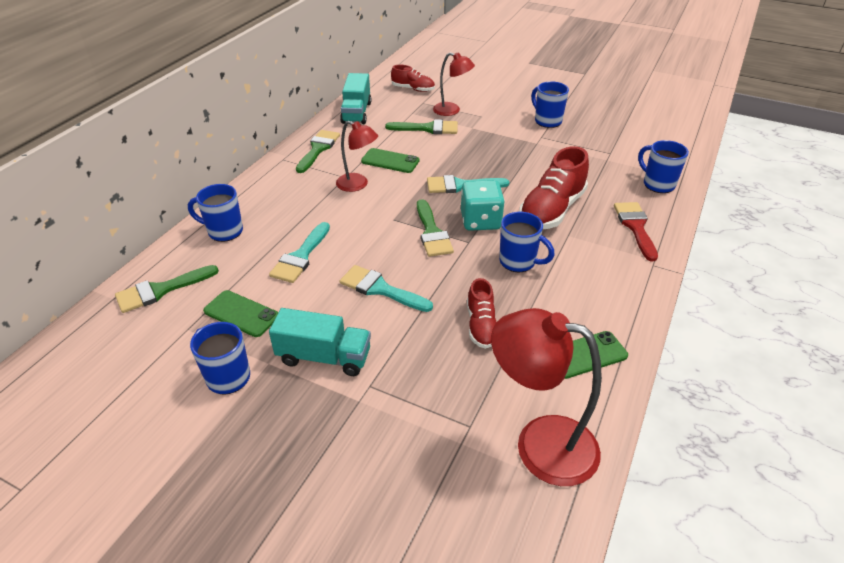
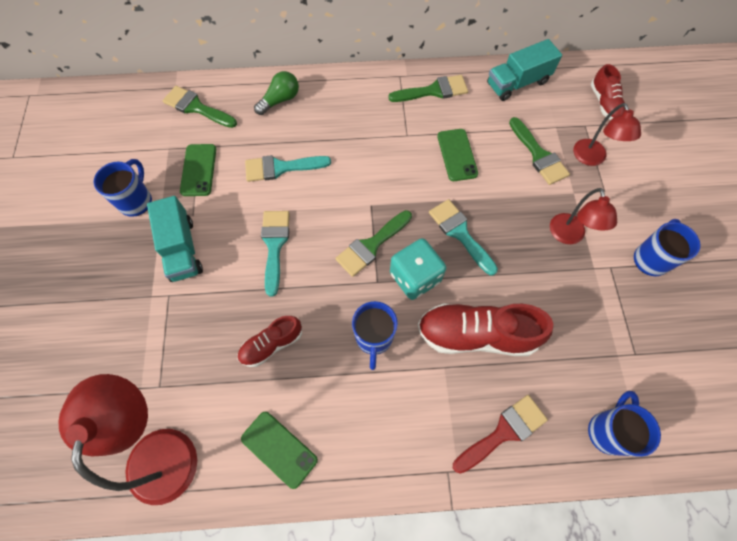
camera: 60 degrees right, 25 degrees up
(224, 231) = (280, 100): blue mug -> green light bulb
(358, 185) = (402, 151): red lamp -> red lamp (568, 236)

